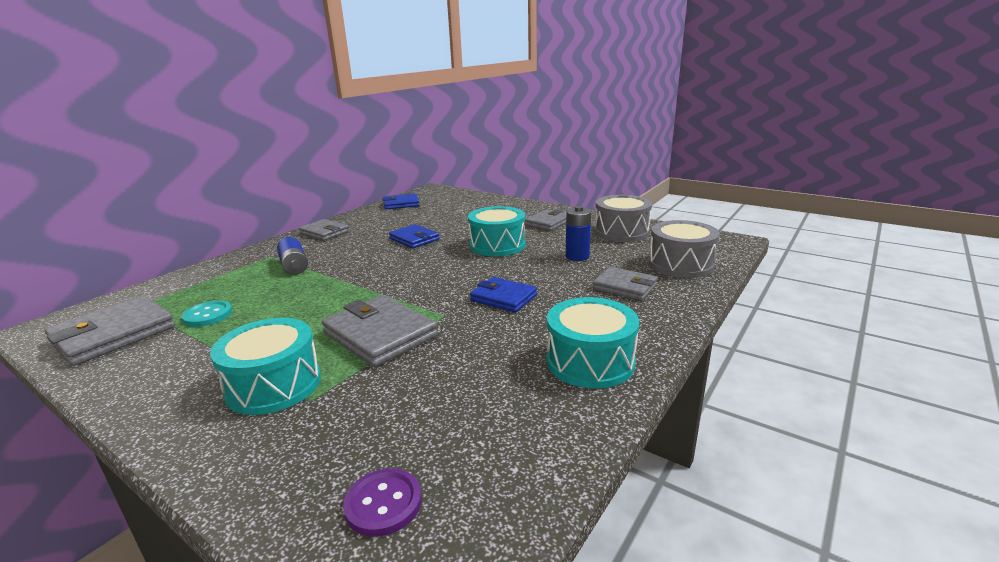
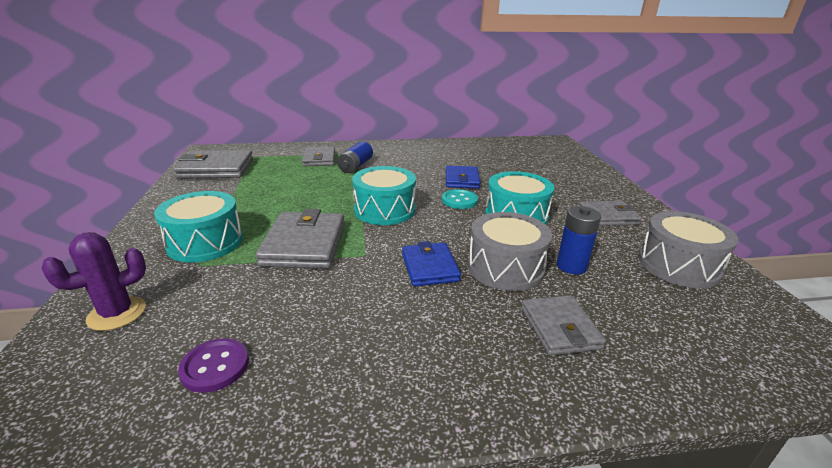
camera: 45 degrees right, 5 degrees up
(208, 315) = (263, 178): turquoise button -> turquoise button (459, 200)
(315, 472) = (117, 313): none -> purple cactus
(324, 232) = (415, 149): grey wallet -> grey wallet (319, 159)
(383, 503) = (93, 364): purple button -> purple button (215, 366)
(401, 204) = (507, 145): blue wallet -> none
(590, 361) = (379, 377): turquoise drum -> turquoise drum (384, 210)
(680, 264) = (686, 346): grey drum -> grey drum (505, 267)

